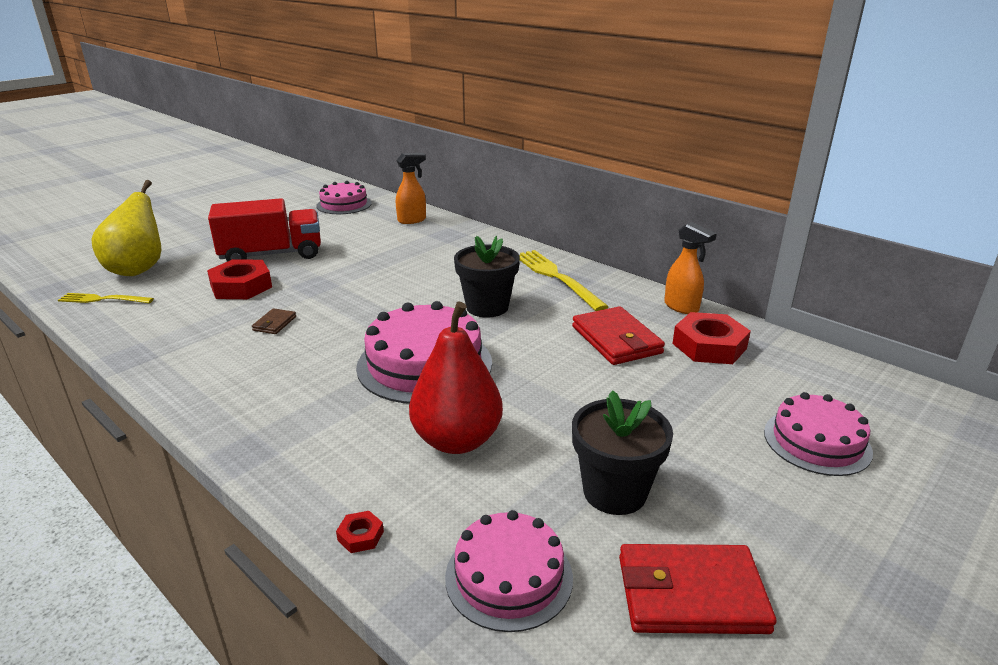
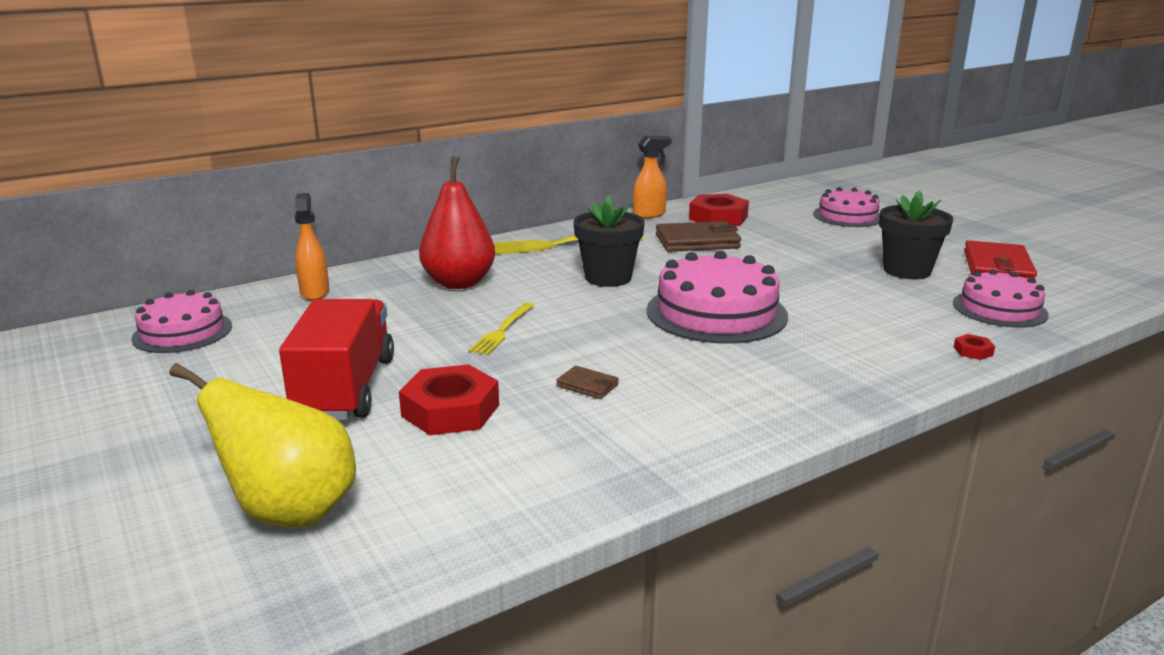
camera: 75 degrees left, 5 degrees down
(103, 299) = (407, 537): yellow fork -> yellow fork (502, 330)
(457, 440) = (846, 310): red pear -> red pear (459, 283)
(616, 340) = (697, 241): red wallet -> brown wallet

